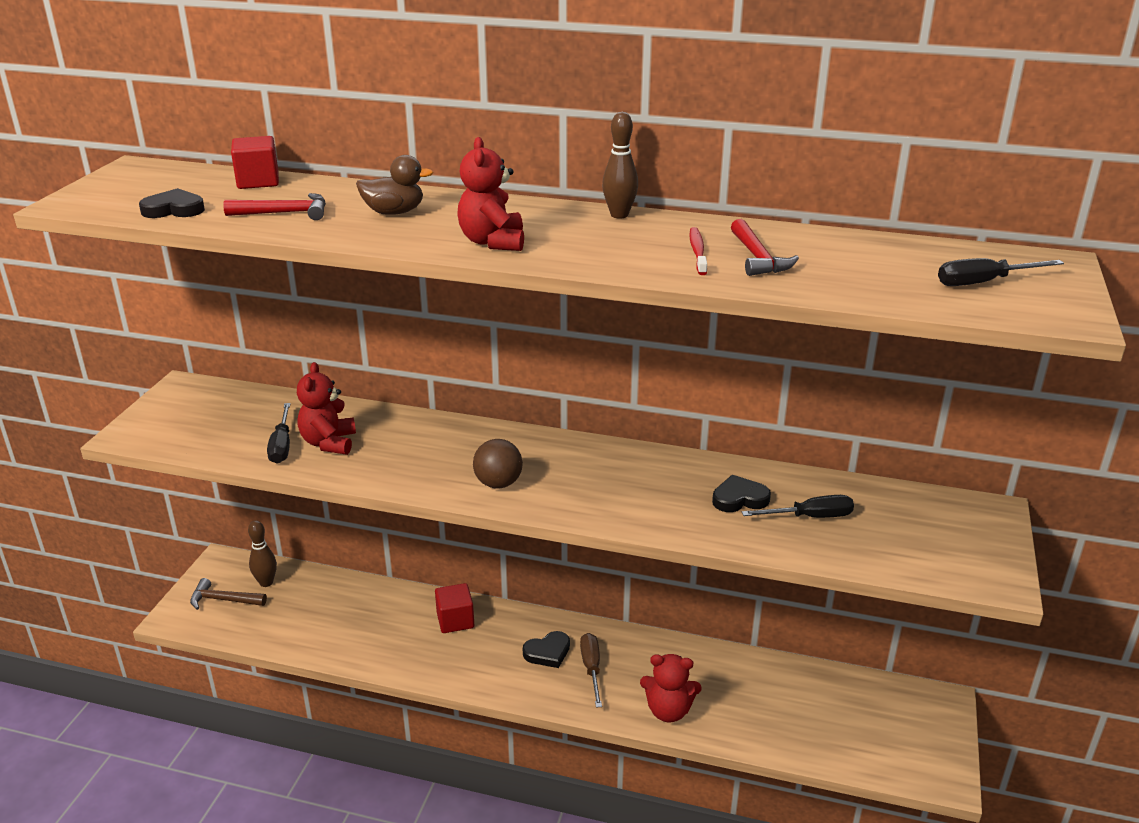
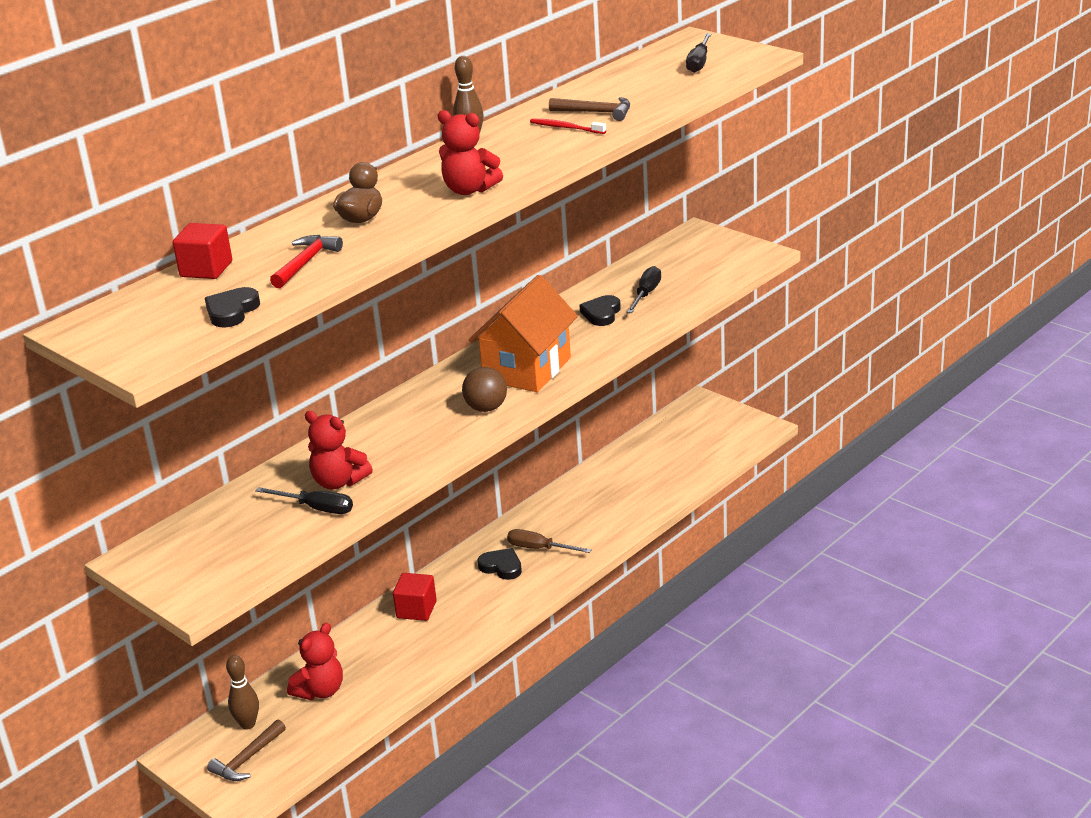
camera: 60 degrees left, 0 degrees up
(548, 652) = (501, 567): black heart -> black heart turned 60 degrees counterclockwise
(589, 485) = (527, 369): none -> orange house
(668, 711) = (614, 523): red teddy bear -> red teddy bear (320, 691)
(758, 258) = (596, 112): red hammer -> brown hammer

